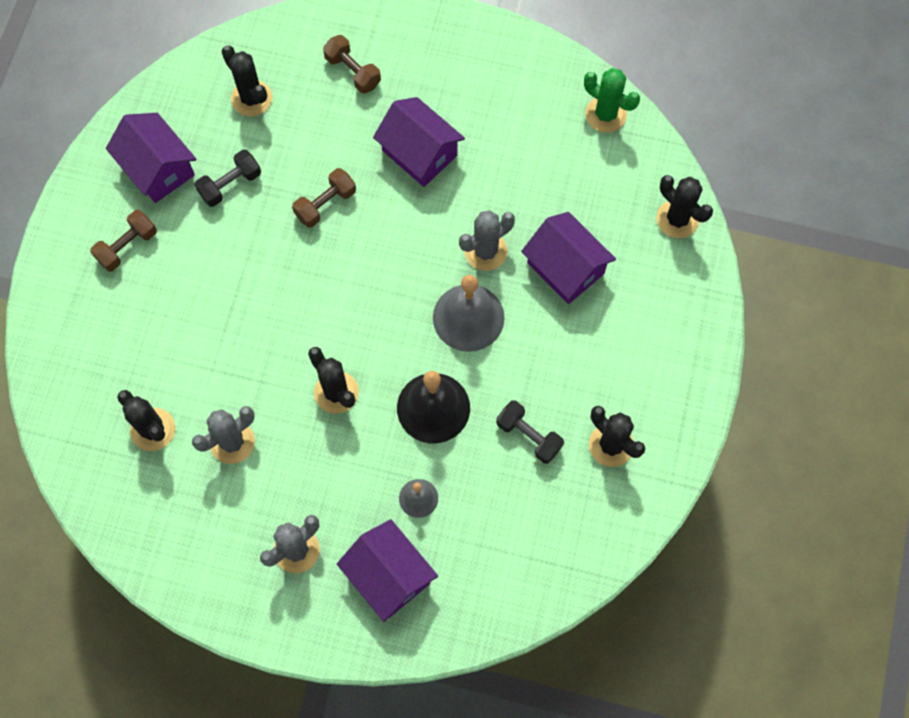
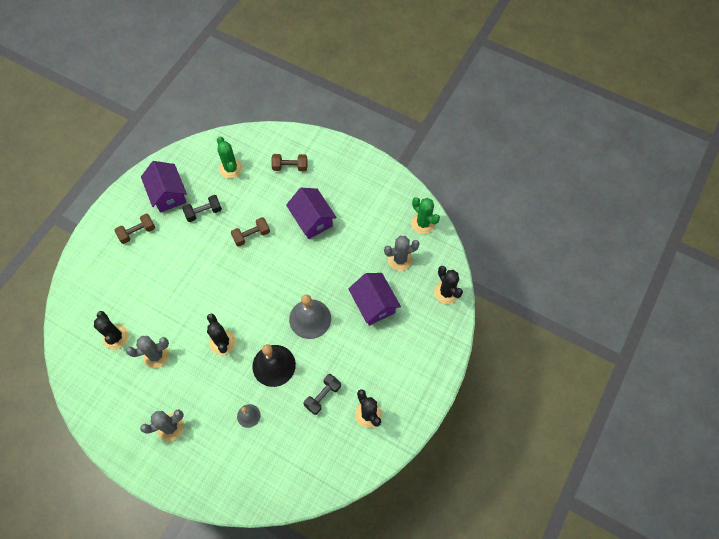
camera: 15 degrees right, 5 degrees down
(251, 98) = (231, 168): black cactus -> green cactus
(353, 71) = (290, 167): brown dumbbell -> brown dumbbell turned 60 degrees counterclockwise
(389, 575) = (217, 456): purple house -> none
(485, 251) = (331, 283): grey cactus -> grey cactus (400, 259)
(529, 436) = (322, 396): black dumbbell -> black dumbbell turned 75 degrees clockwise

